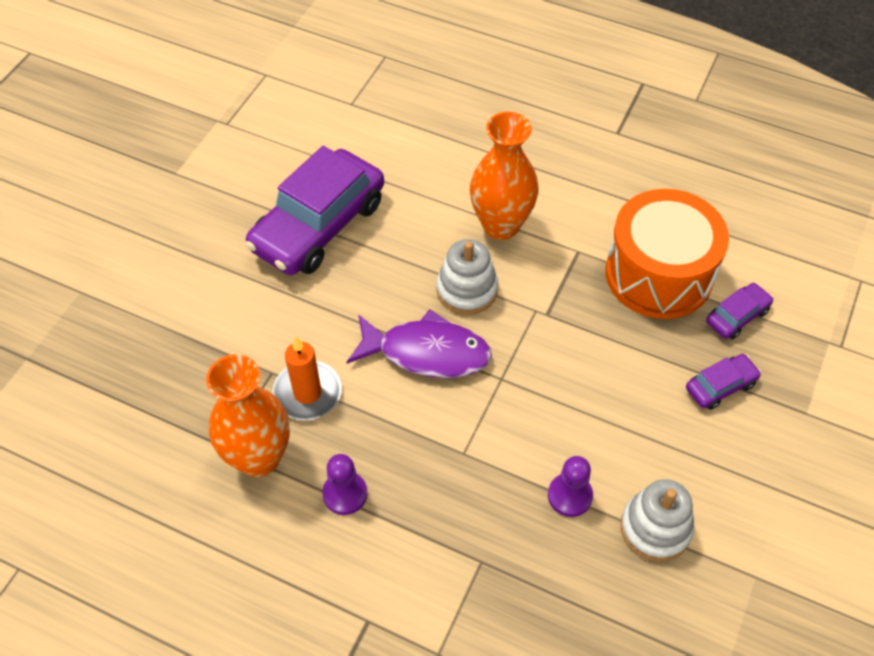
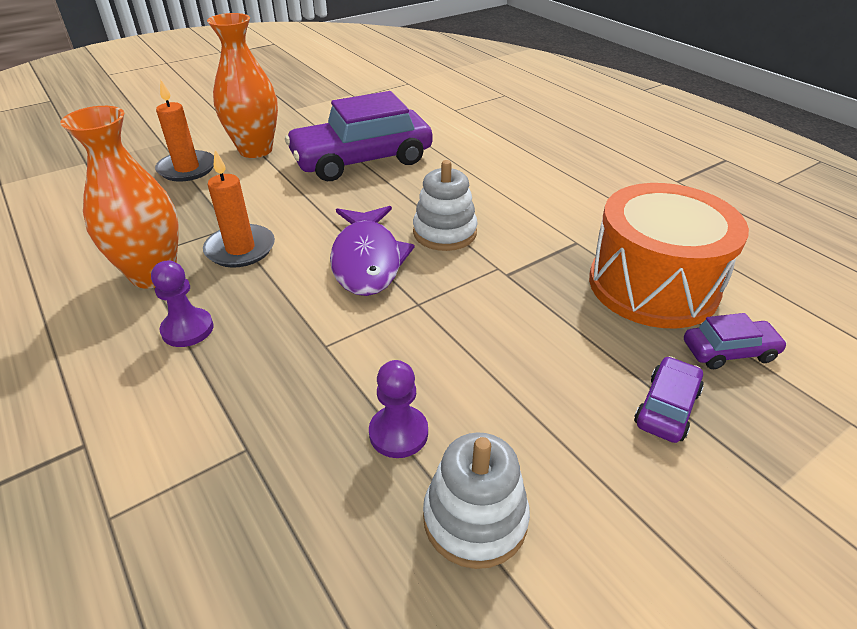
camera: 30 degrees right, 15 degrees down
(151, 317) = (187, 169): none -> orange candle
(427, 352) = (367, 260): purple fish -> purple fish turned 45 degrees clockwise
(501, 225) = (514, 203): orange vase -> orange vase (255, 150)
(720, 386) = (666, 407): purple car -> purple car turned 60 degrees counterclockwise

